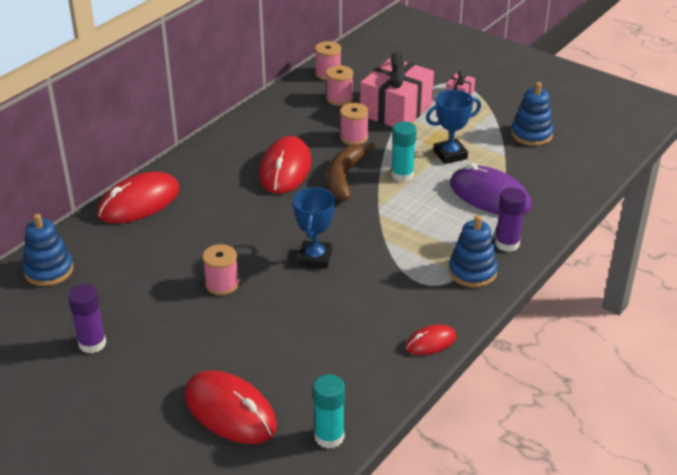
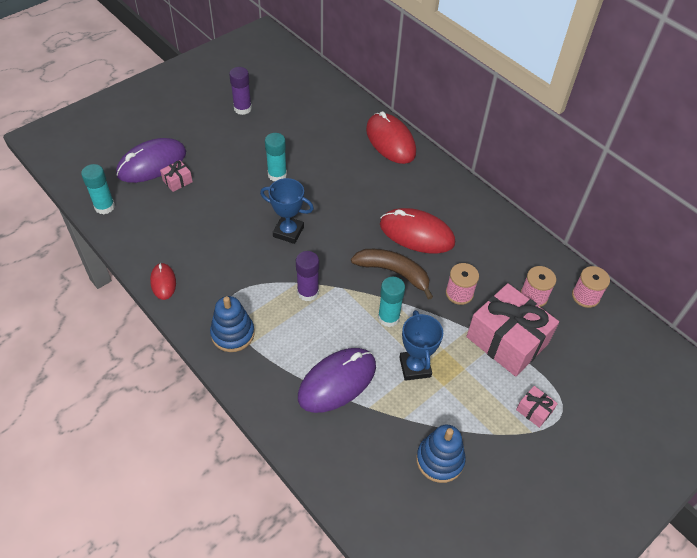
camera: 100 degrees right, 15 degrees up
(49, 270) = (324, 93): blue stacking toy -> none
(222, 284) = (277, 175): pink spool -> turquoise glue stick
(230, 411) = (152, 163): red mouse -> purple mouse
(258, 374) = (177, 181): none -> pink gift
(507, 244) = (260, 373): purple glue stick -> purple glue stick (308, 292)

